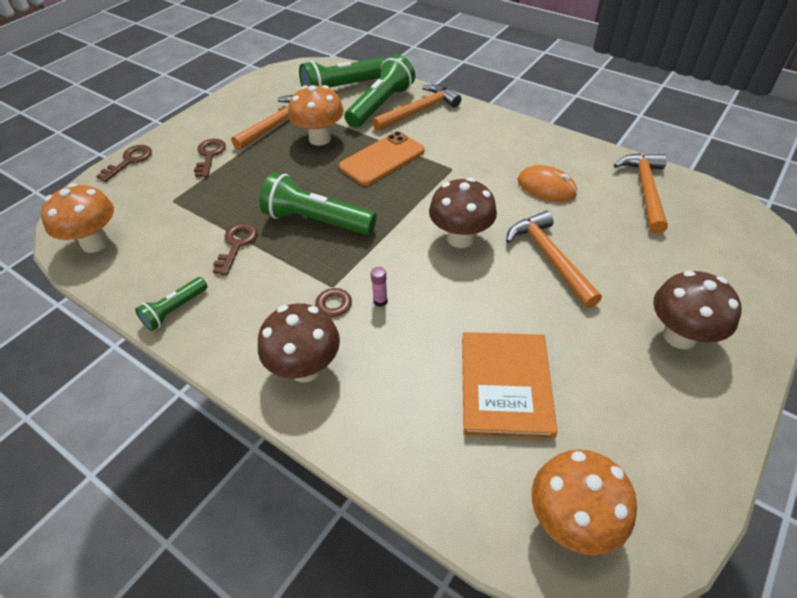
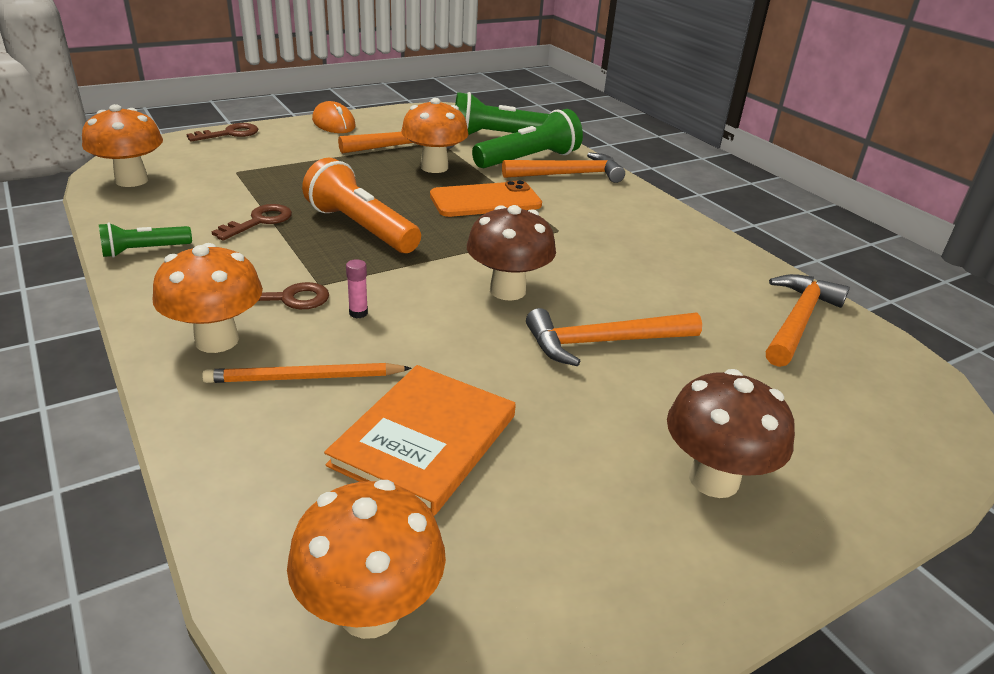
camera: 20 degrees right, 15 degrees down
(209, 155) = (308, 150): brown key -> none
(305, 368) = (217, 340): brown mushroom -> orange mushroom
(316, 221) = (361, 228): green flashlight -> orange flashlight
(392, 372) = (304, 378): none -> orange pencil
(546, 187) = (662, 279): orange mouse -> orange mouse (334, 123)
(550, 258) = (603, 342): orange hammer -> orange hammer turned 105 degrees counterclockwise

